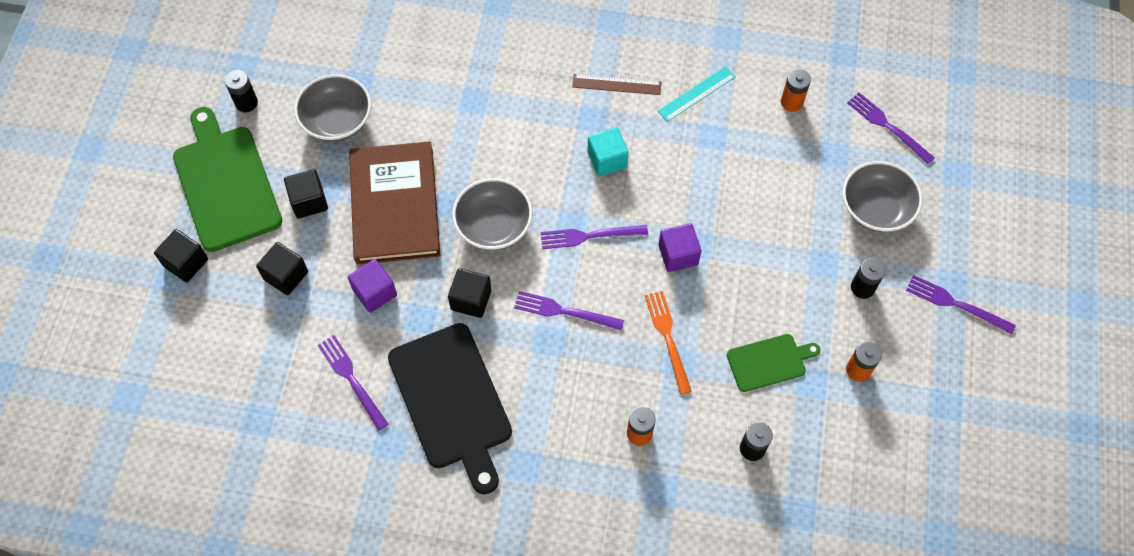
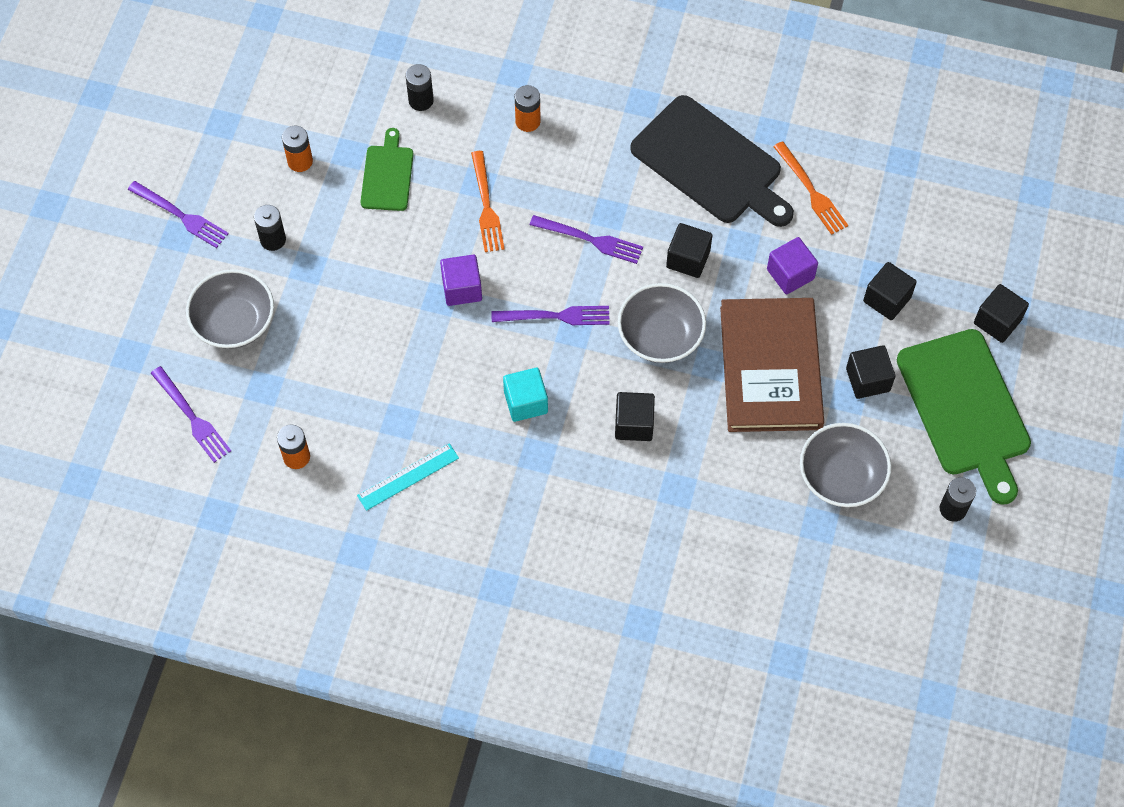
camera: 175 degrees left, 0 degrees up
(351, 379) = (811, 191): purple fork -> orange fork
(451, 401) = (710, 163): black cutting board -> black cutting board turned 150 degrees clockwise
(513, 149) = (634, 424): none -> black cube
(616, 84) = (502, 497): brown ruler -> none
(769, 362) = (387, 175): green cutting board -> green cutting board turned 105 degrees clockwise

